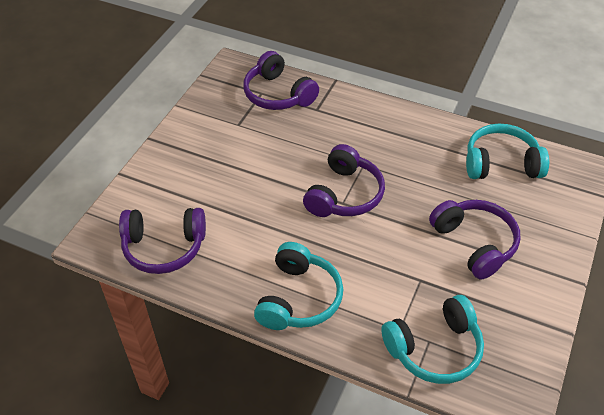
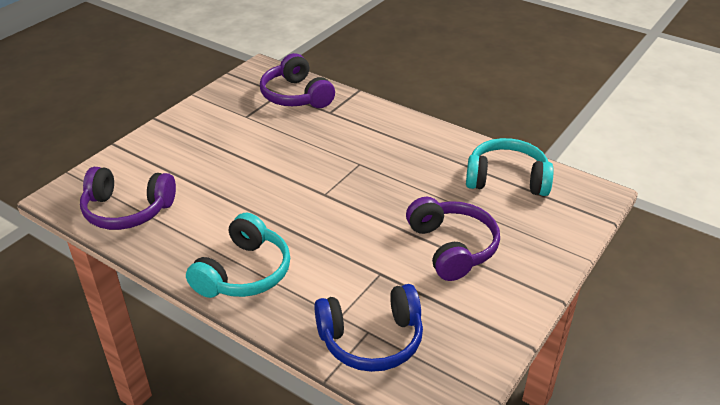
camera: 10 degrees right, 10 degrees down
(344, 194) = (329, 187): purple headphones -> none
(434, 349) = (371, 339): turquoise headphones -> blue headphones

